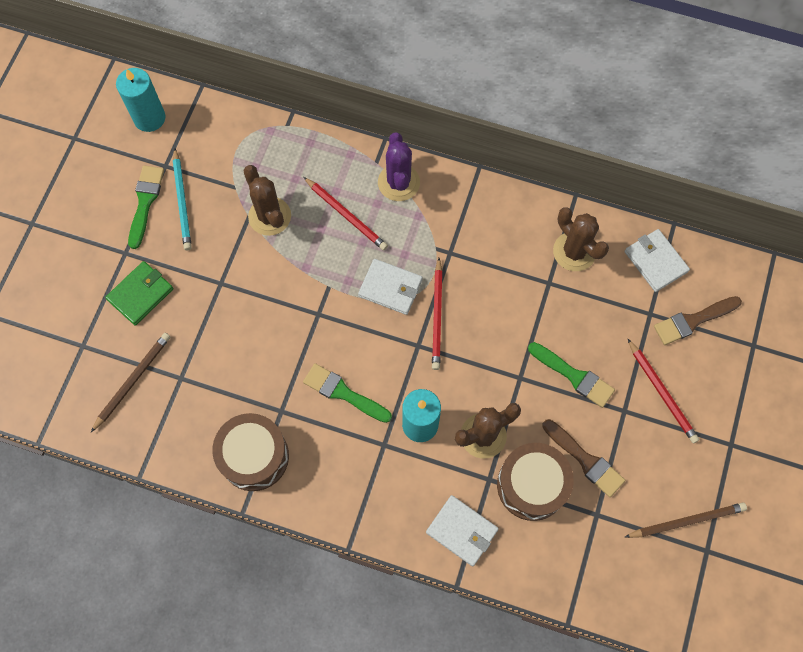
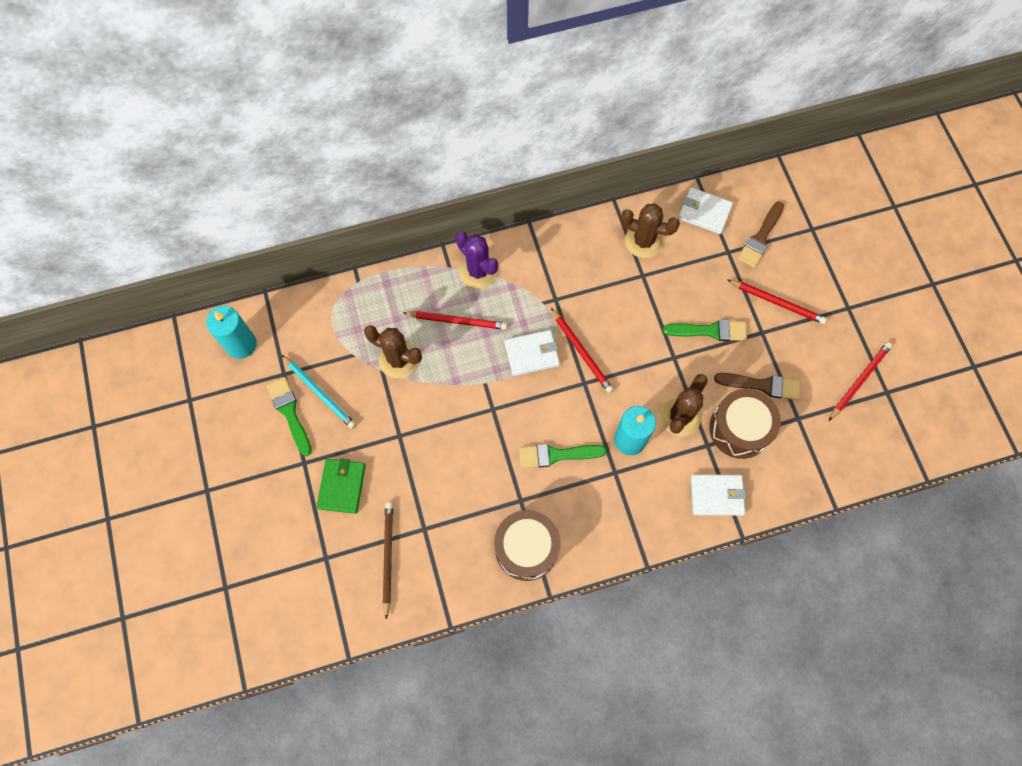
camera: 35 degrees left, 0 degrees up
(686, 521) = (859, 381): brown pencil -> red pencil

